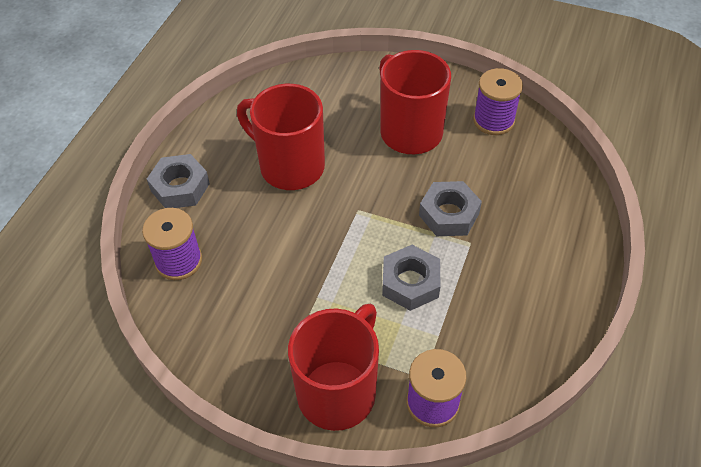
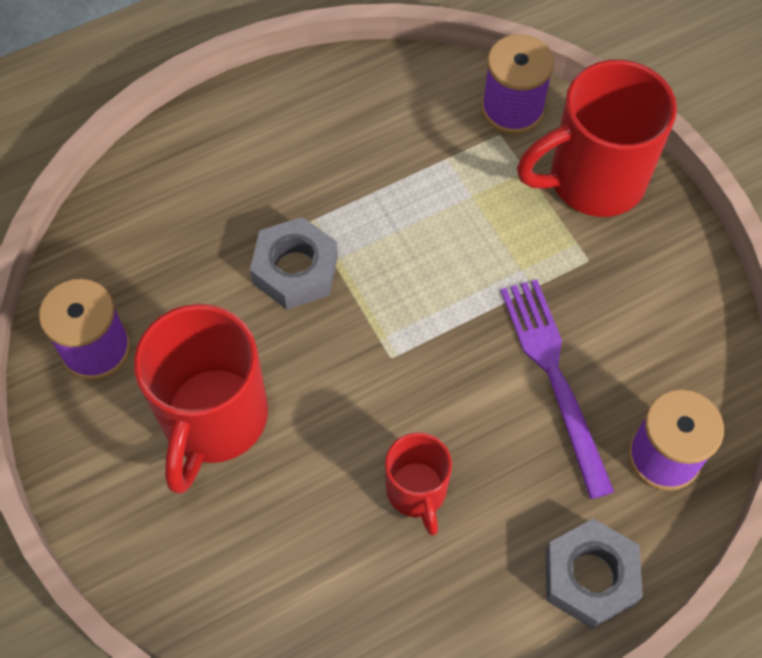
camera: 140 degrees left, 10 degrees up
(266, 259) = (554, 377): none -> purple fork
(289, 166) = (417, 492): red mug -> red mug, size x0.55
(410, 282) = (419, 228): grey nut -> none

